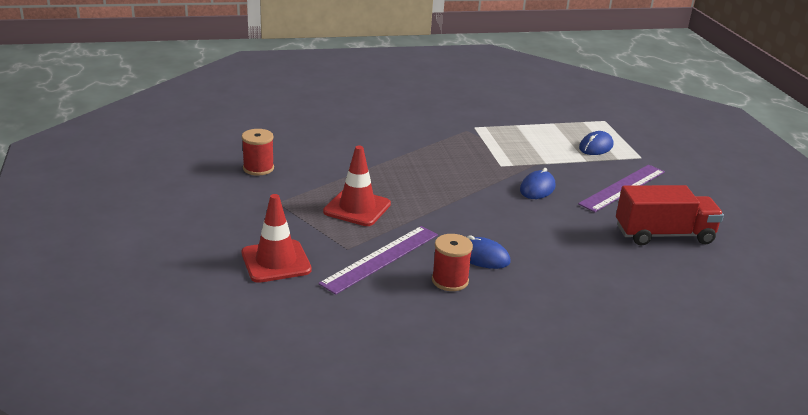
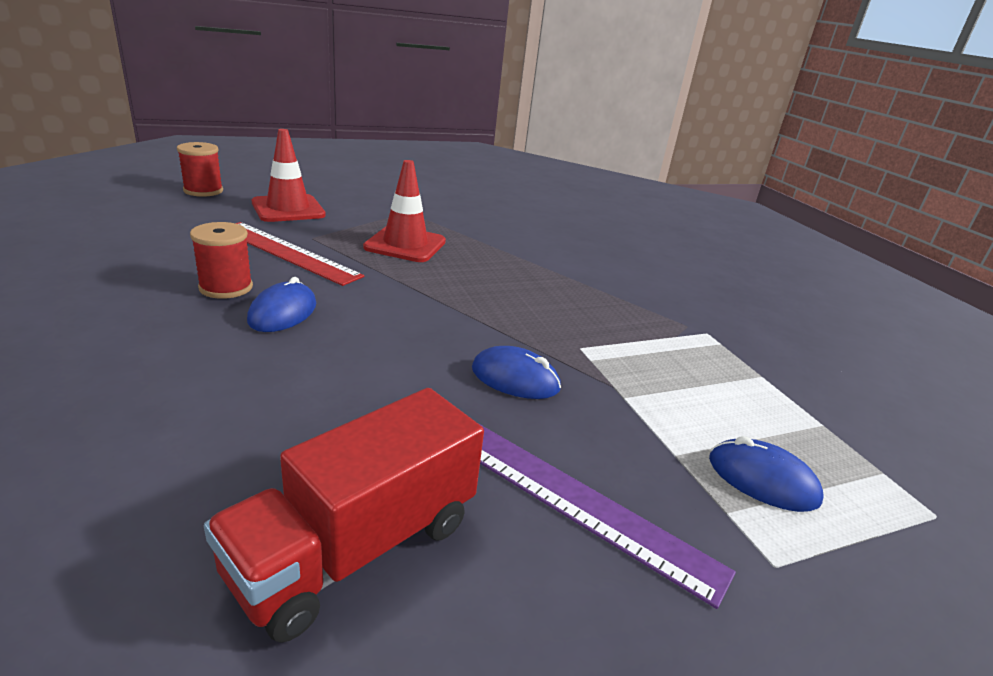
camera: 80 degrees right, 0 degrees up
(258, 168) = (478, 205): red spool -> red spool (203, 191)
(381, 258) = (287, 252): purple ruler -> red ruler
(664, 235) = (356, 547): red truck -> red truck turned 60 degrees clockwise

